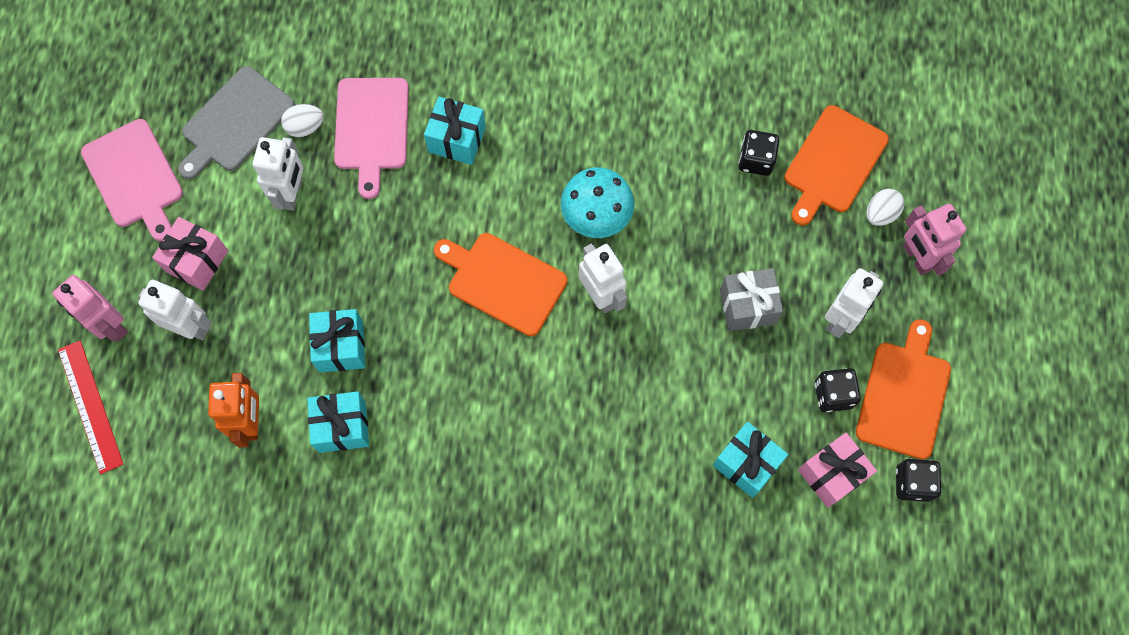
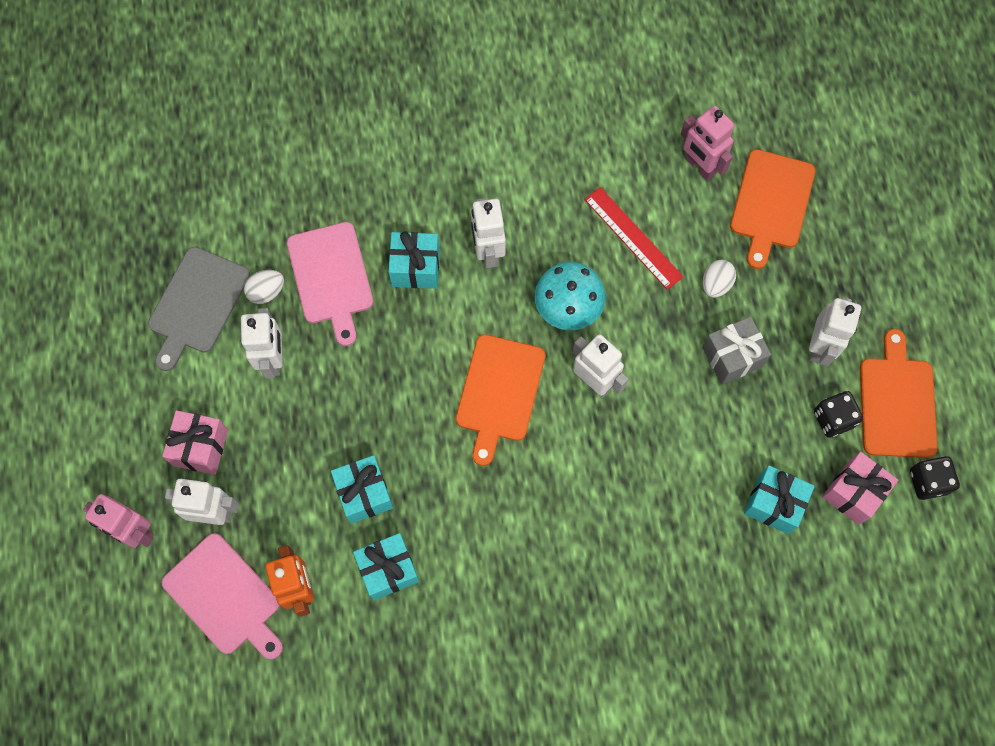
camera: 15 degrees left, 0 degrees up
(90, 406) = (139, 614): red ruler -> red ruler (633, 237)
(134, 177) = (114, 382): pink cutting board -> pink cutting board (225, 597)
(503, 282) = (499, 392): orange cutting board -> orange cutting board turned 90 degrees counterclockwise
(533, 142) = (488, 252): none -> white robot
(756, 160) = (700, 218): black dice -> none
(880, 213) = (827, 240): white egg -> white egg (716, 284)
(916, 258) = (871, 272): pink robot -> pink robot (700, 166)

